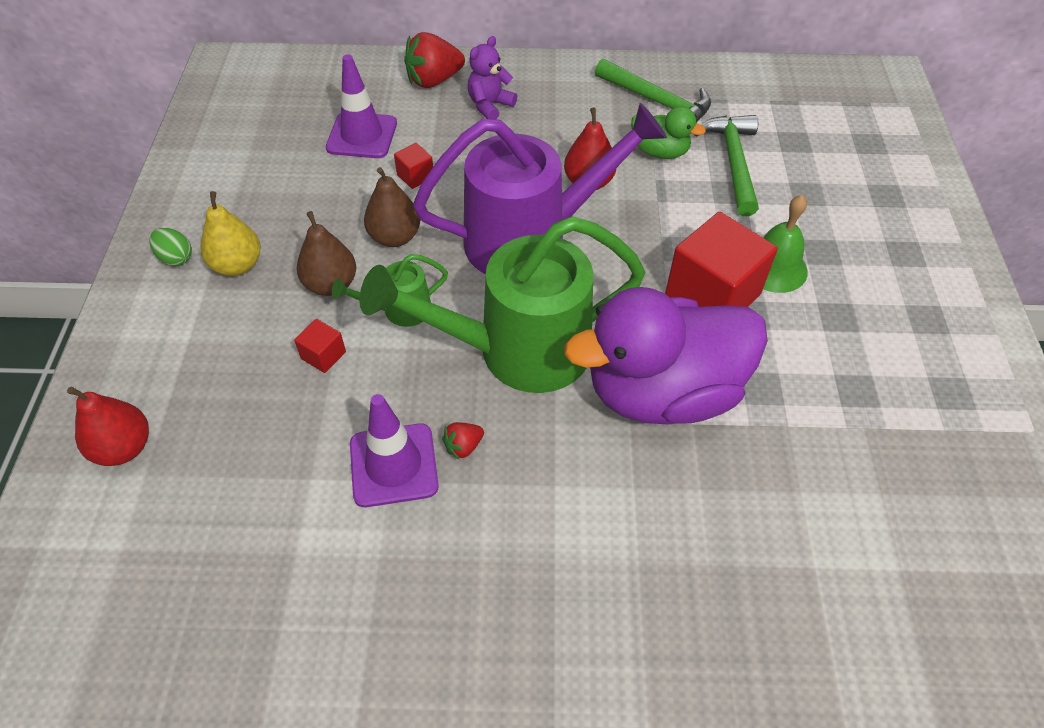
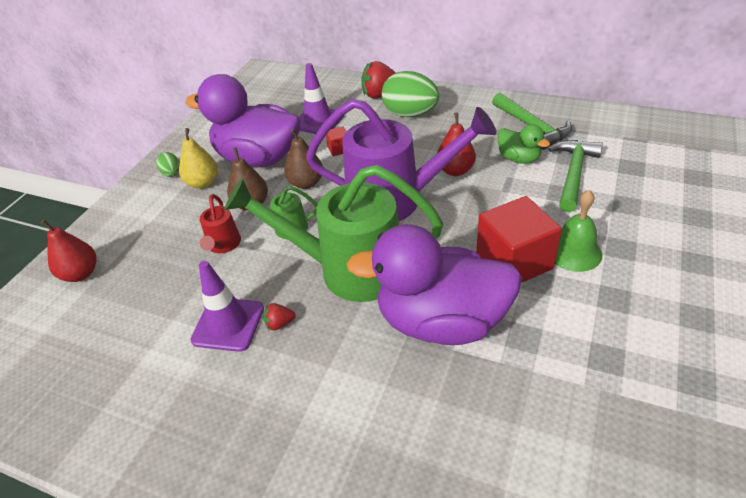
camera: 25 degrees right, 10 degrees down
(303, 211) = (258, 158): none -> purple duck
(323, 355) = (223, 245): red cube -> red watering can
(490, 106) = (410, 114): purple teddy bear -> green egg

